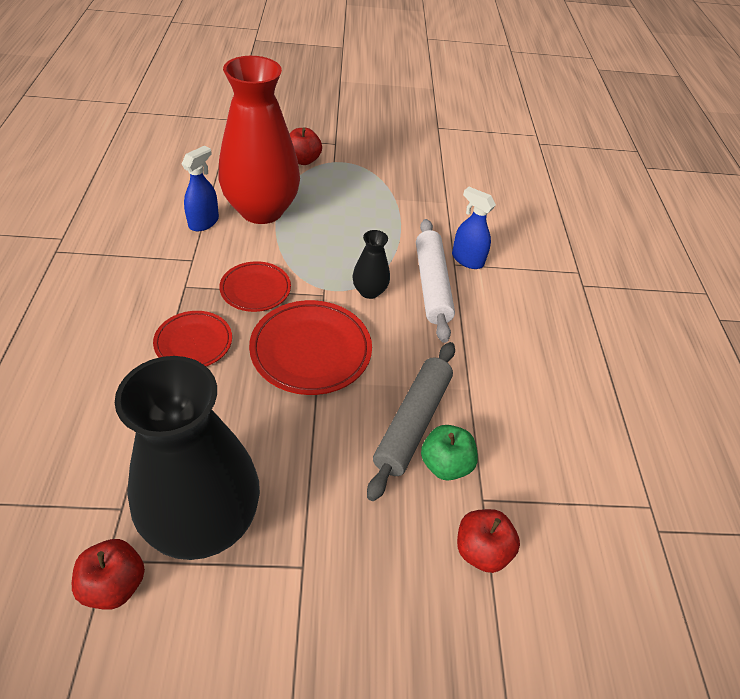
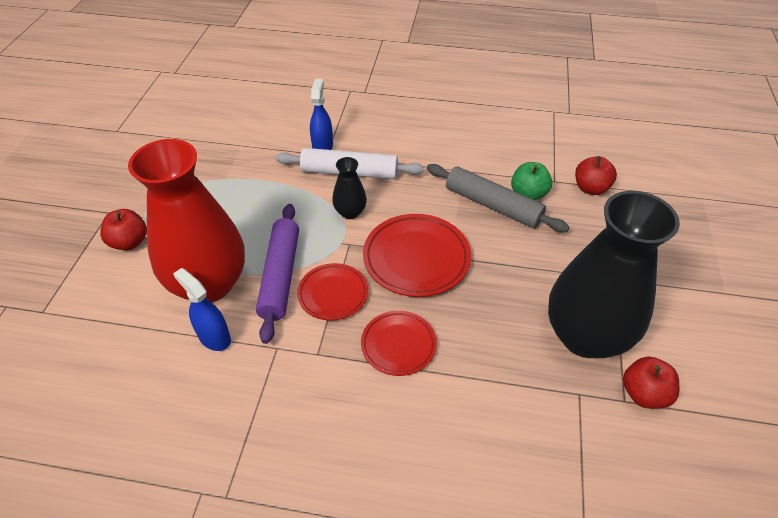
camera: 75 degrees left, 0 degrees up
(275, 251) = (280, 276): none -> purple rolling pin
(467, 260) = (322, 146): blue spray bottle -> blue spray bottle turned 135 degrees clockwise

